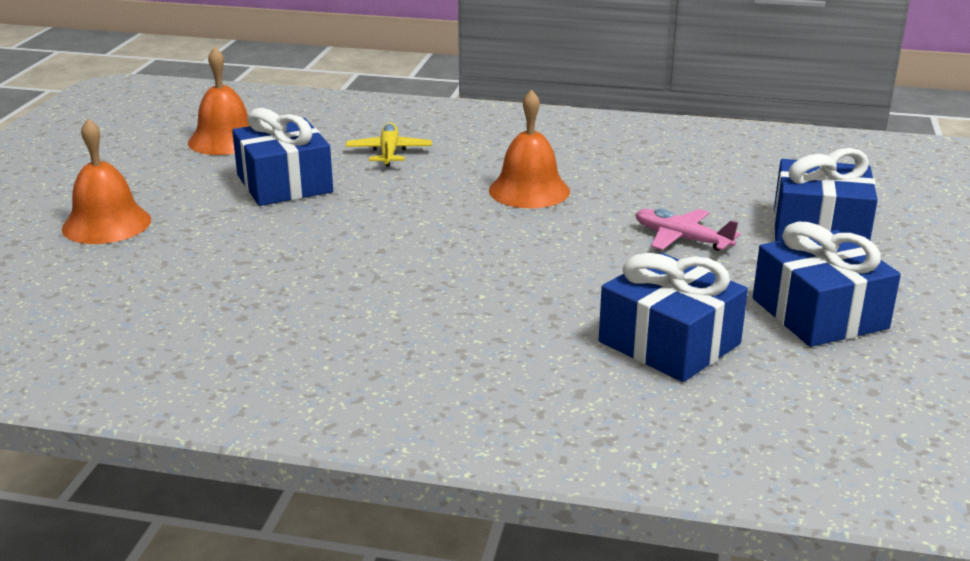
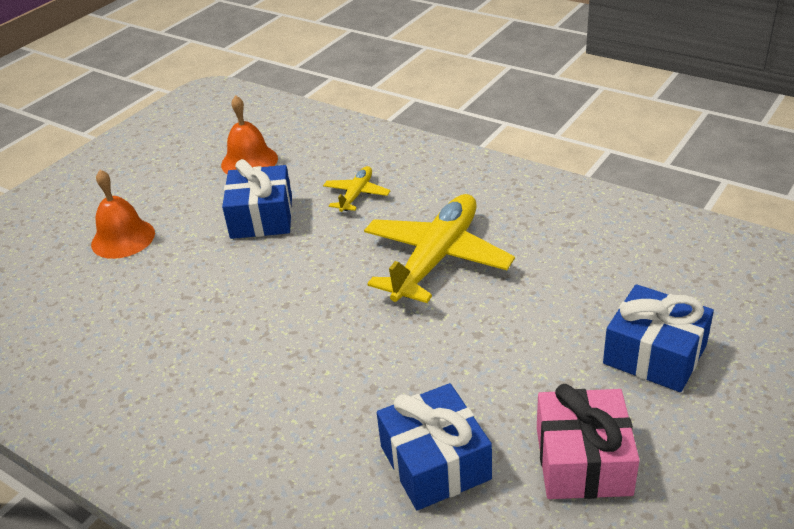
camera: 25 degrees right, 10 degrees up
(529, 190) = (436, 259): orange bell -> yellow plane
(682, 239) = (524, 342): pink plane -> none
(819, 313) = (583, 461): blue gift -> pink gift

